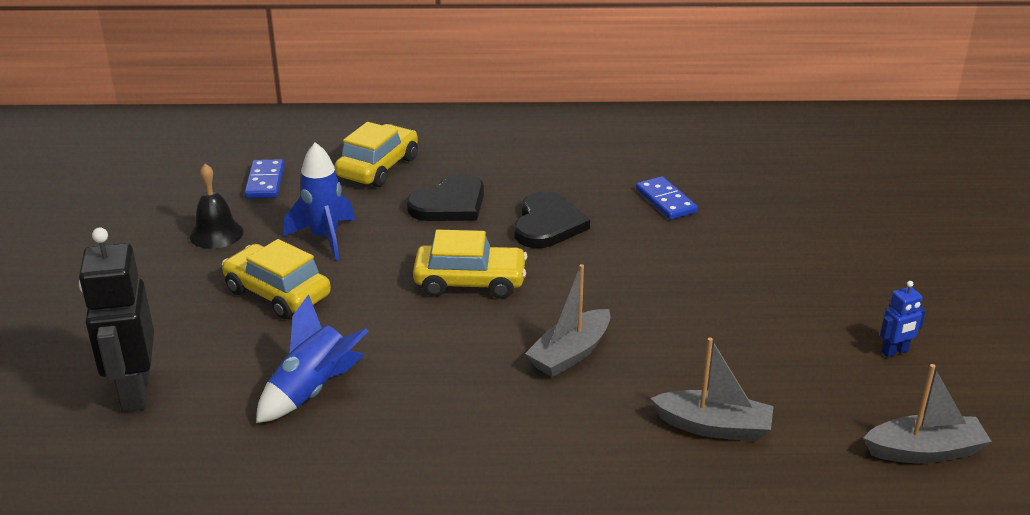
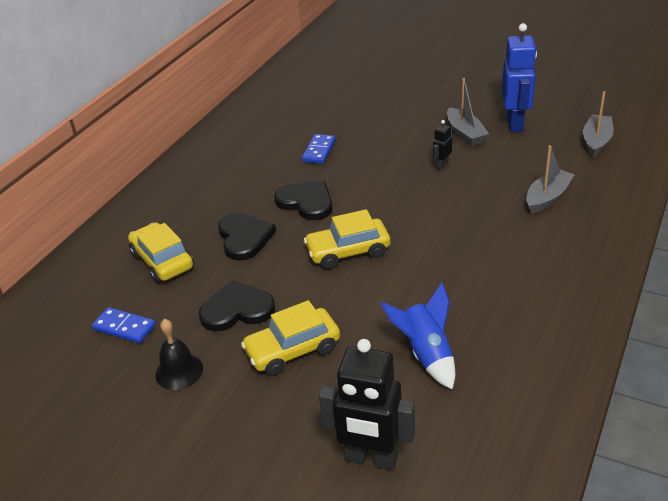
camera: 60 degrees left, 5 degrees up
(325, 238) = (237, 309): blue rocket -> black heart
(470, 282) = (348, 251): yellow car -> yellow car turned 135 degrees counterclockwise
(570, 354) = (452, 230): grey boat -> grey boat (465, 133)
(665, 201) = (319, 151): blue domino -> blue domino turned 75 degrees counterclockwise
(716, 308) = (442, 165): none -> black robot
(895, 352) = (515, 124): blue robot -> blue robot, size x2.15

